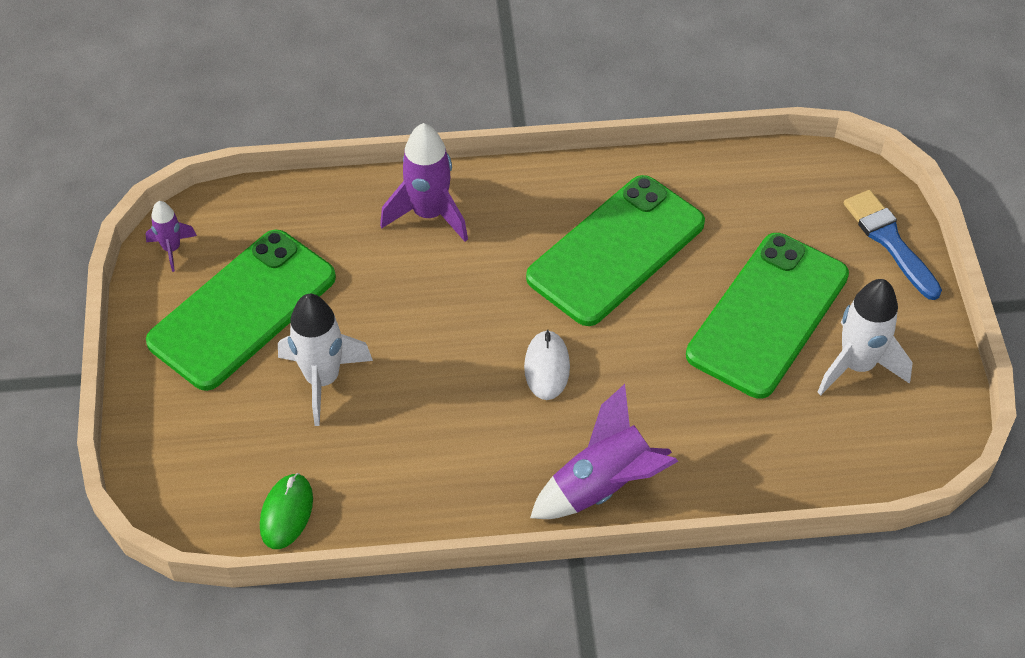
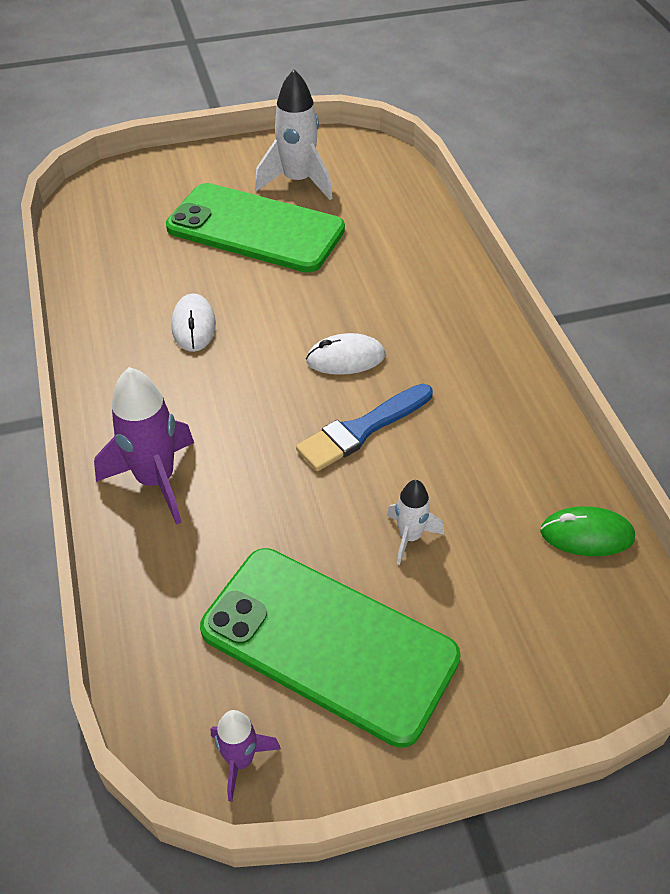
camera: 100 degrees left, 5 degrees down
(322, 380) = (410, 537): white rocket -> white rocket, size x0.55
(603, 486) = (463, 308): purple rocket -> none
(616, 251) = (193, 326): green phone -> white mouse
(890, 242) = (165, 169): blue brush -> blue brush (362, 429)

